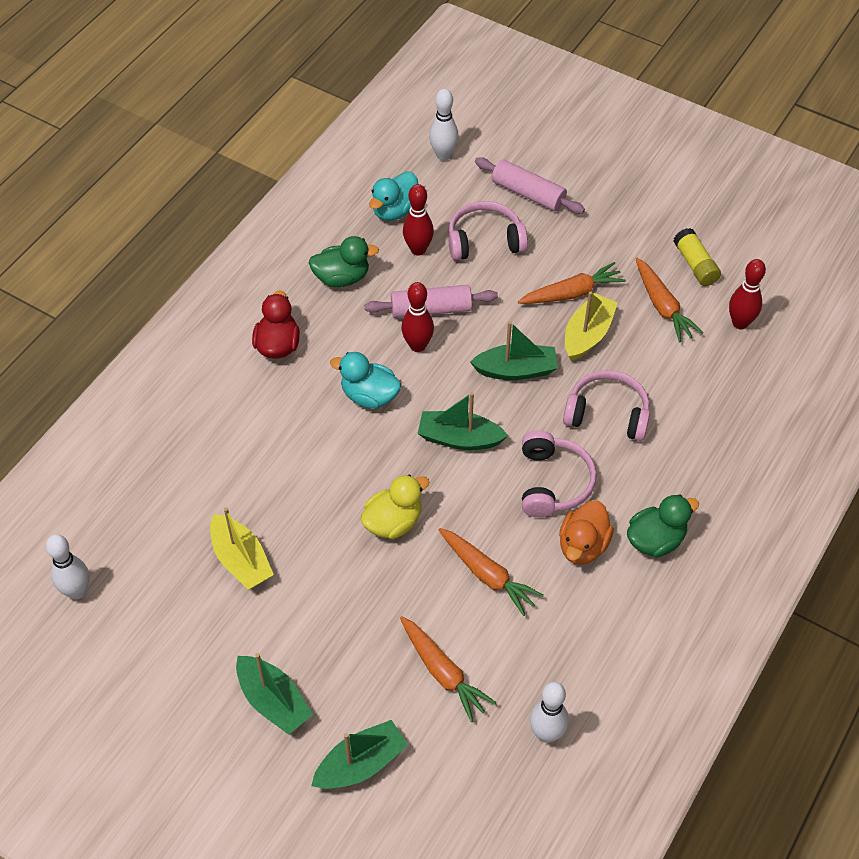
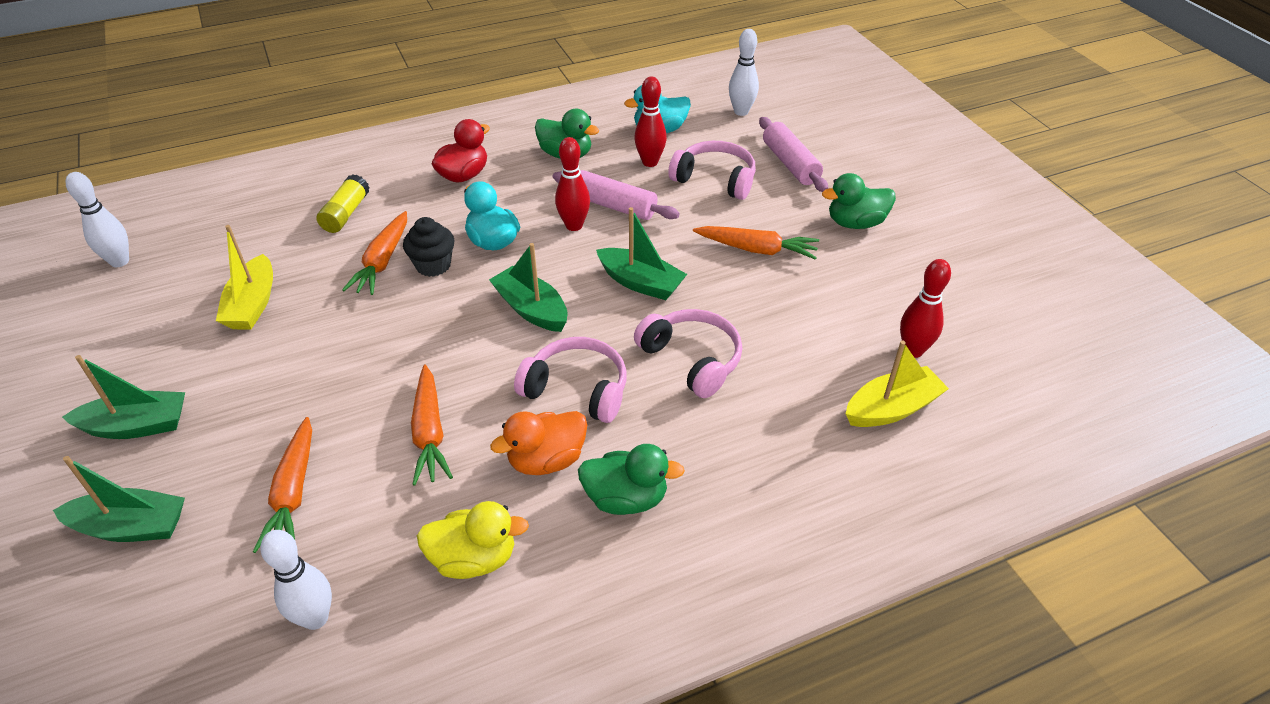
camera: 35 degrees right, 10 degrees down
(273, 701) = (137, 426): green boat -> green boat turned 90 degrees counterclockwise
(345, 444) = (433, 265): none -> black cupcake
(393, 522) = (401, 343): yellow duck -> yellow duck (474, 558)
(553, 482) = (577, 389): pink headphones -> pink headphones turned 105 degrees counterclockwise
(587, 334) = (739, 287): yellow boat -> yellow boat (892, 408)
(621, 229) = (855, 223): none -> green duck
(662, 306) = (839, 299): orange carrot -> orange carrot (383, 261)
(695, 265) = (908, 281): yellow glue stick -> yellow glue stick (346, 213)

